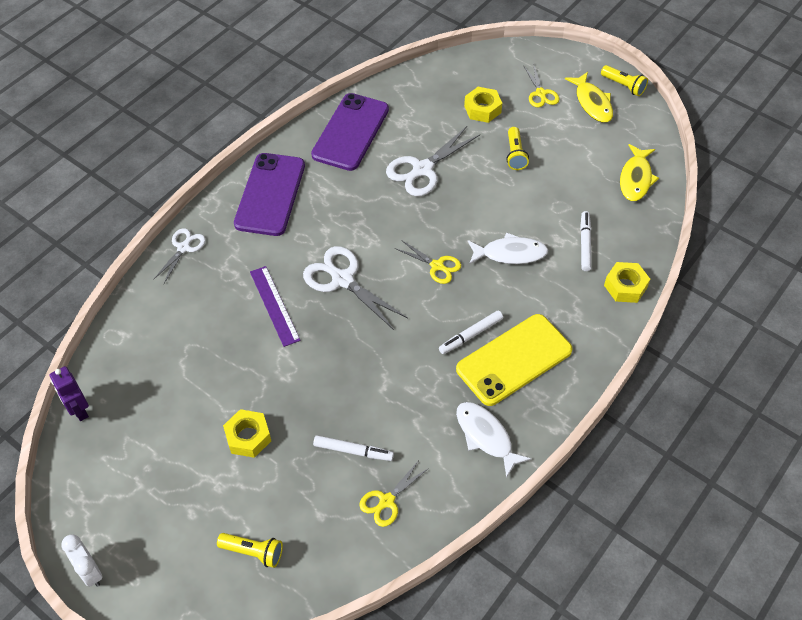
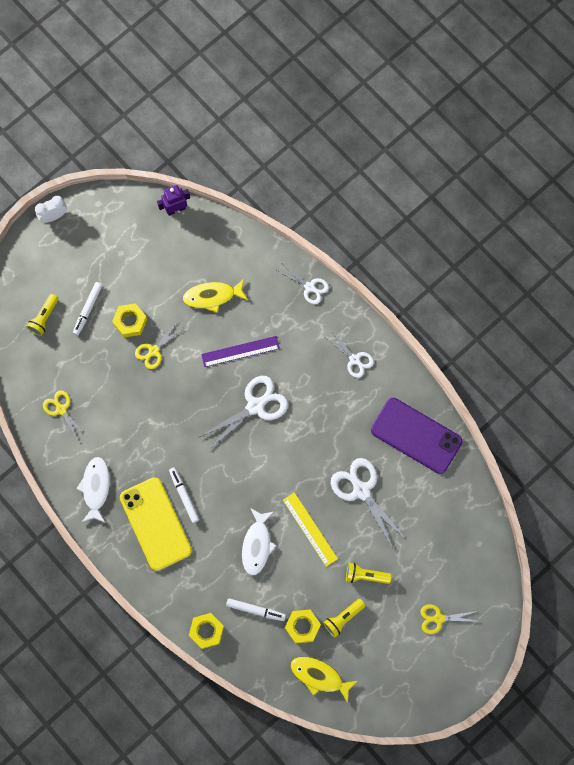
camera: 100 degrees right, 20 degrees up
(270, 194) = (354, 359): purple phone -> white scissors
(353, 451) = (104, 392): white marker -> white marker (88, 309)
(437, 266) = (255, 483): yellow scissors -> yellow scissors (154, 351)
(478, 208) = (310, 529): none -> yellow ruler
(482, 109) = (426, 559): yellow nut -> yellow nut (302, 626)
(486, 436) = (95, 488): white fish -> white fish turned 60 degrees counterclockwise
(592, 103) = (418, 664): yellow fish -> yellow fish (212, 296)
(623, 86) = (436, 701): yellow flashlight -> yellow flashlight (343, 618)

